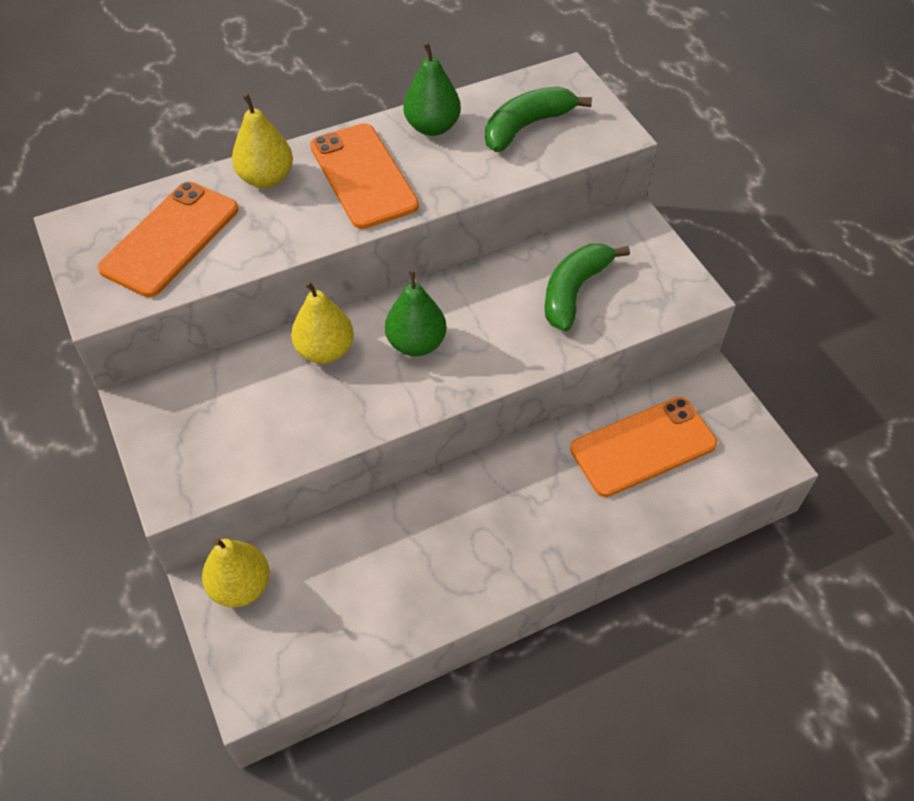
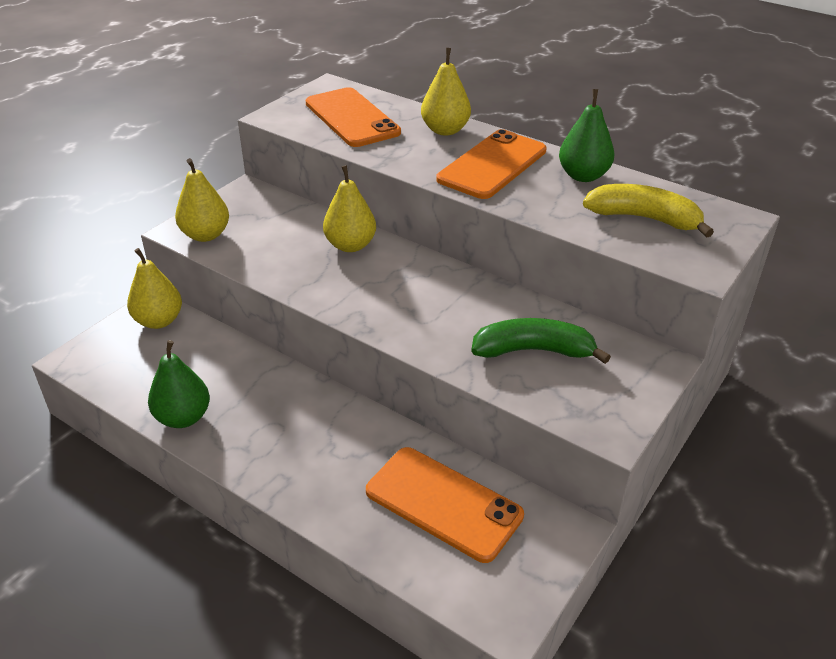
camera: 60 degrees right, 15 degrees down
(170, 239) = (352, 118): orange phone -> orange phone turned 60 degrees clockwise
(202, 471) = (205, 235): none -> yellow pear
(416, 343) = (394, 284): green pear -> green pear (183, 417)
(526, 126) = (644, 218): green banana -> yellow banana

